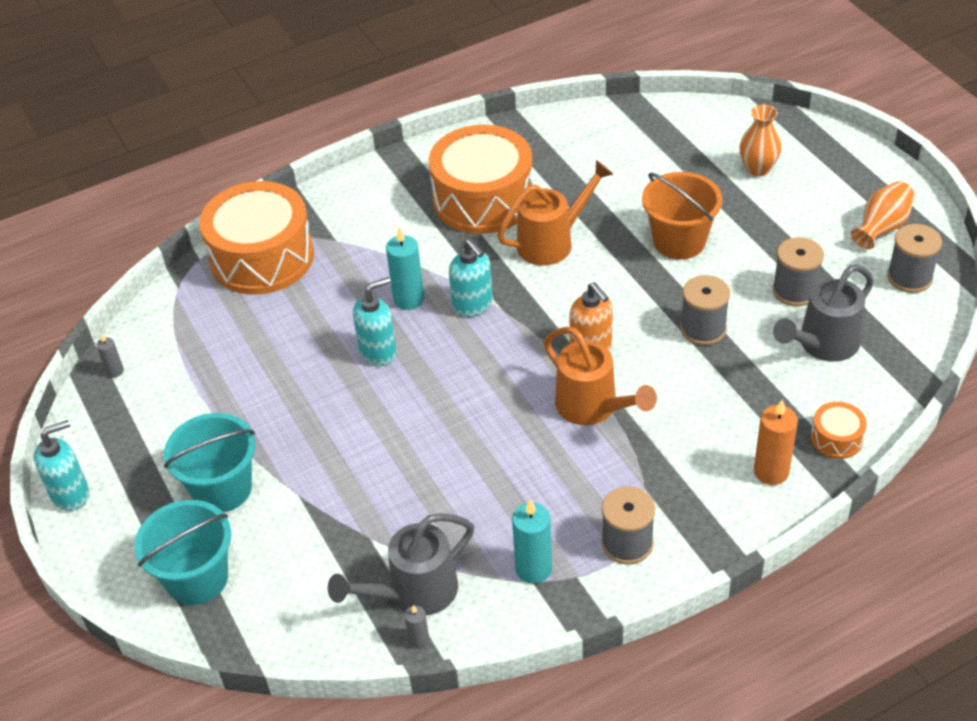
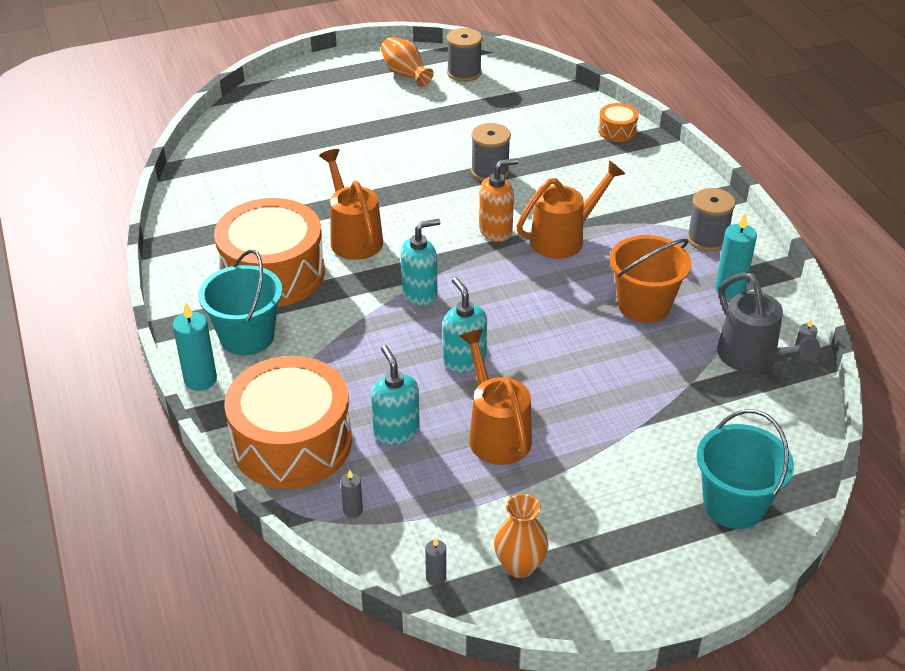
camera: 85 degrees left, 5 degrees down
(71, 494) = (616, 614): turquoise soap dispenser -> turquoise soap dispenser (396, 431)
(187, 308) = (353, 510): none -> grey candle
(222, 489) = (624, 483): turquoise bucket -> turquoise bucket (247, 336)
(282, 388) = (496, 433): none -> orange watering can
(409, 299) = (398, 335): turquoise candle -> turquoise candle (200, 380)
(679, 241) = (382, 168): orange bucket -> orange bucket (644, 305)
(758, 168) = (309, 116): orange vase -> orange vase (519, 566)
(771, 471) = (644, 163): orange candle -> none
(795, 291) = (461, 123): grey spool -> none
(823, 344) = (522, 120): grey watering can -> none

